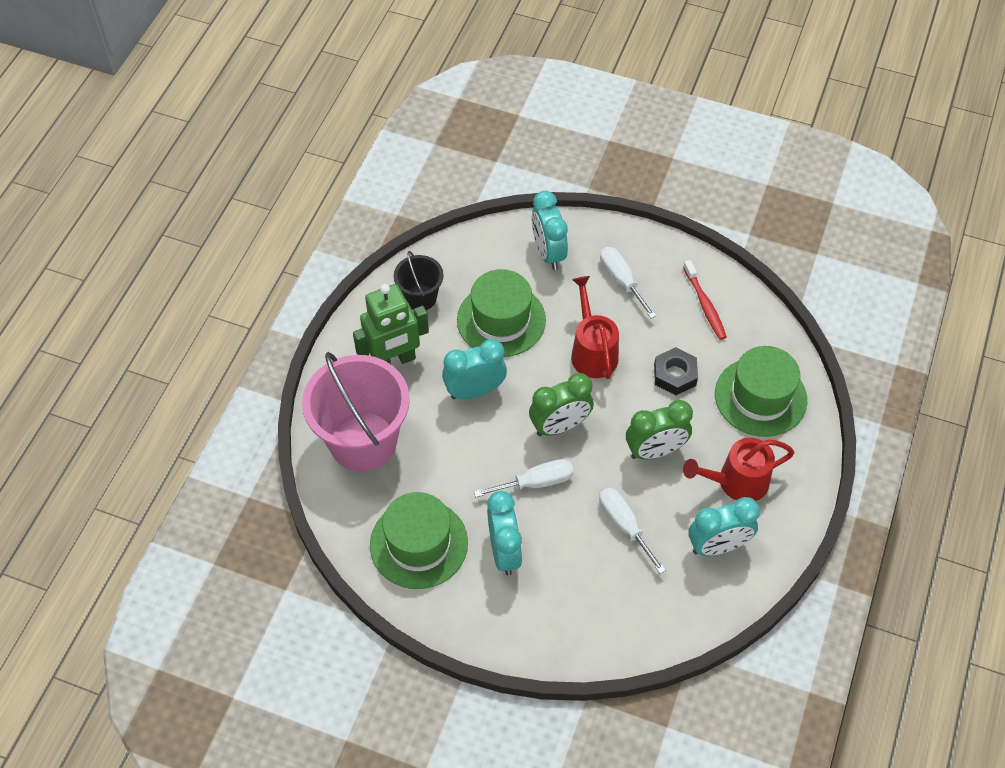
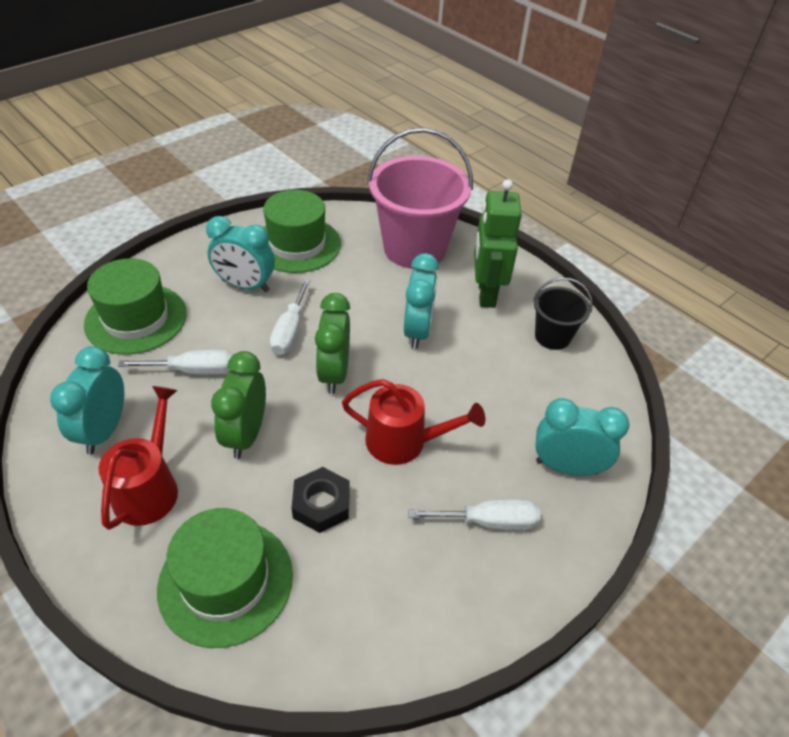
camera: 115 degrees right, 10 degrees down
(501, 320) = (491, 384): green hat -> green hat (136, 318)
(705, 305) = (399, 599): red toothbrush -> none

